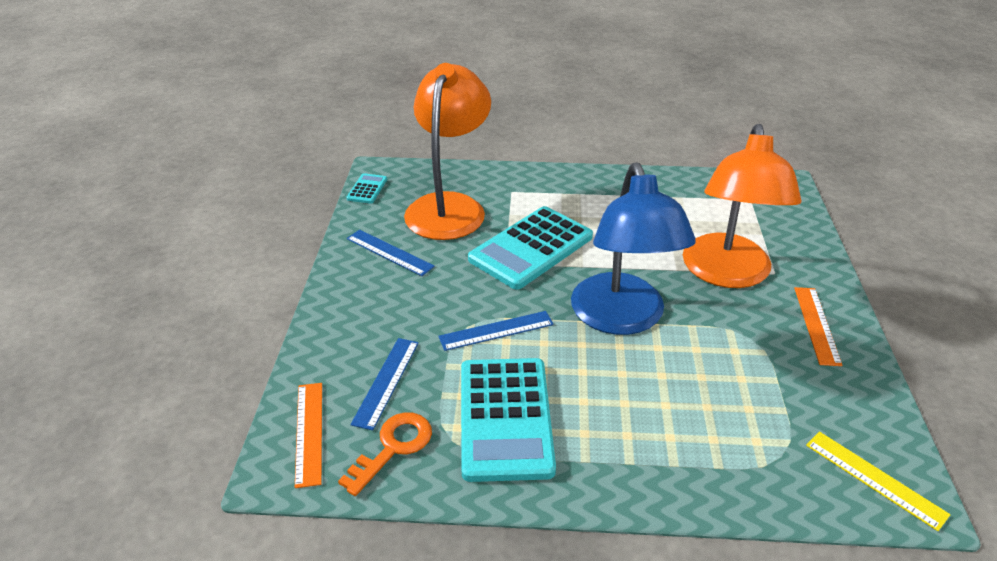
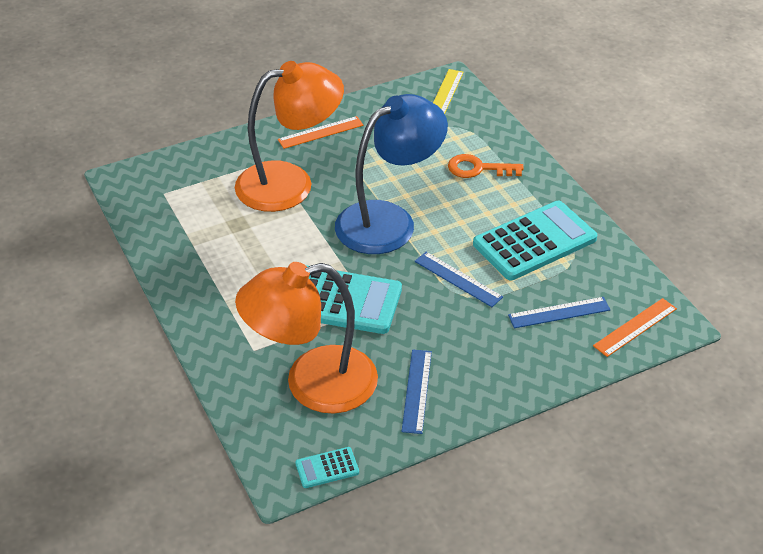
camera: 120 degrees left, 5 degrees up
(393, 447) = (606, 281): orange key -> orange key (478, 168)

